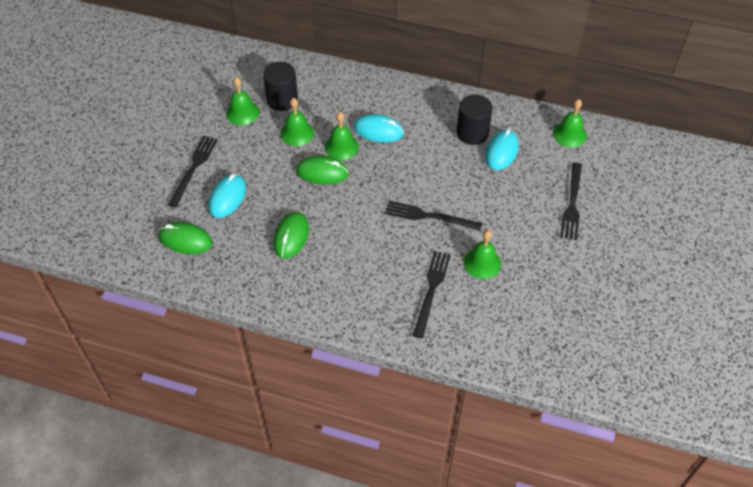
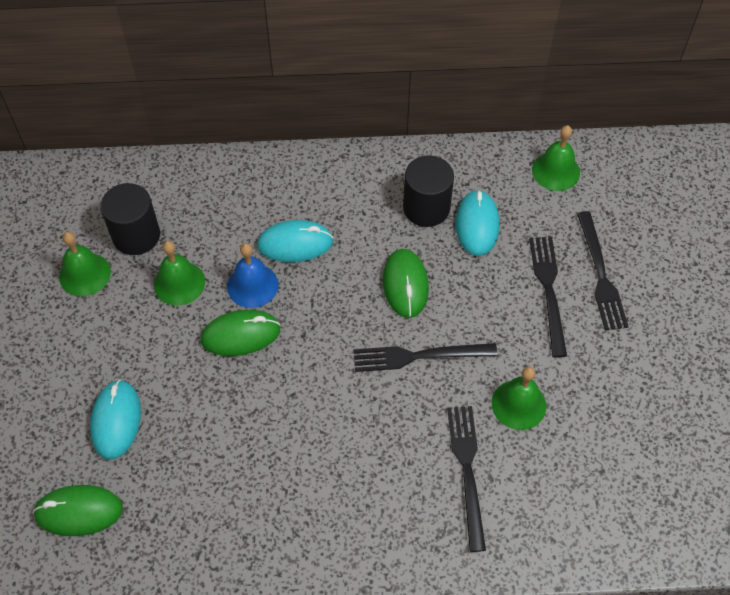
camera: 20 degrees left, 5 degrees up
(194, 168) = (46, 388): black fork -> black fork (548, 290)
(291, 237) = (236, 453): green mouse -> green mouse (405, 285)
(341, 147) = (252, 285): green bell -> blue bell

